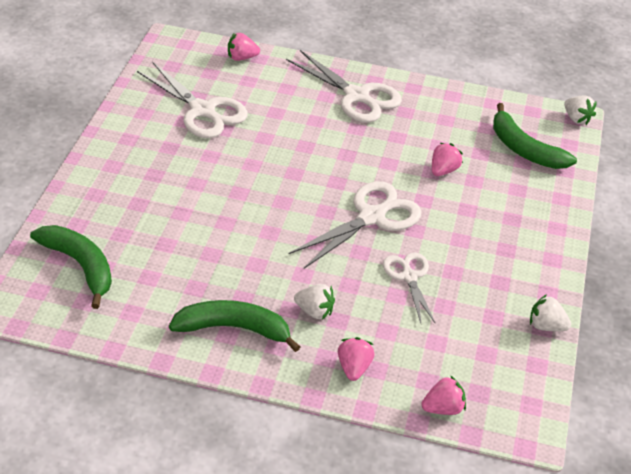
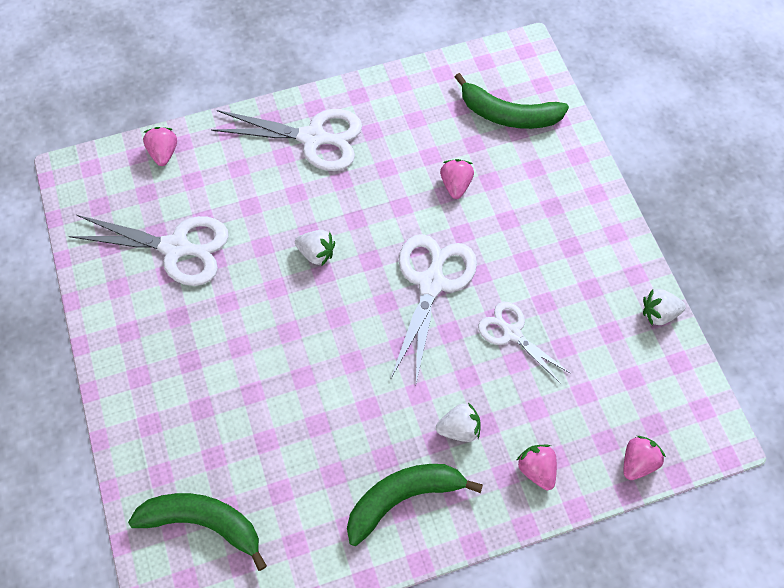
camera: 30 degrees left, 20 degrees up
(242, 58) = (163, 153): pink strawberry -> pink strawberry turned 120 degrees clockwise
(576, 119) = (528, 48): white strawberry -> white strawberry (316, 253)

